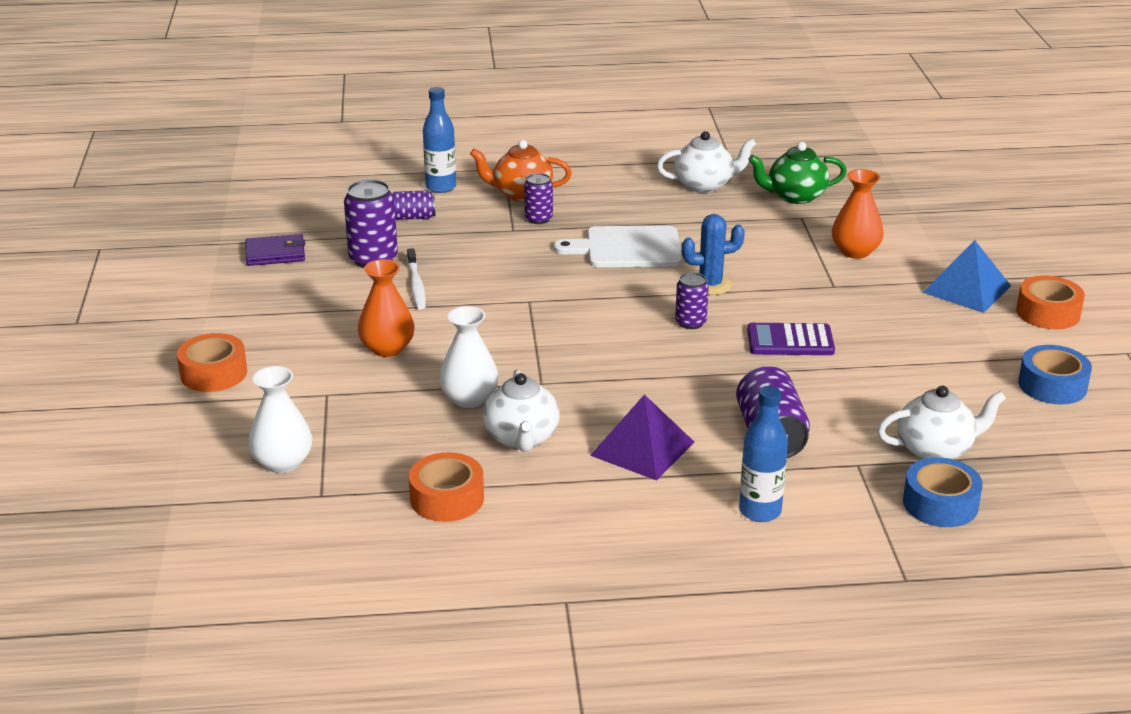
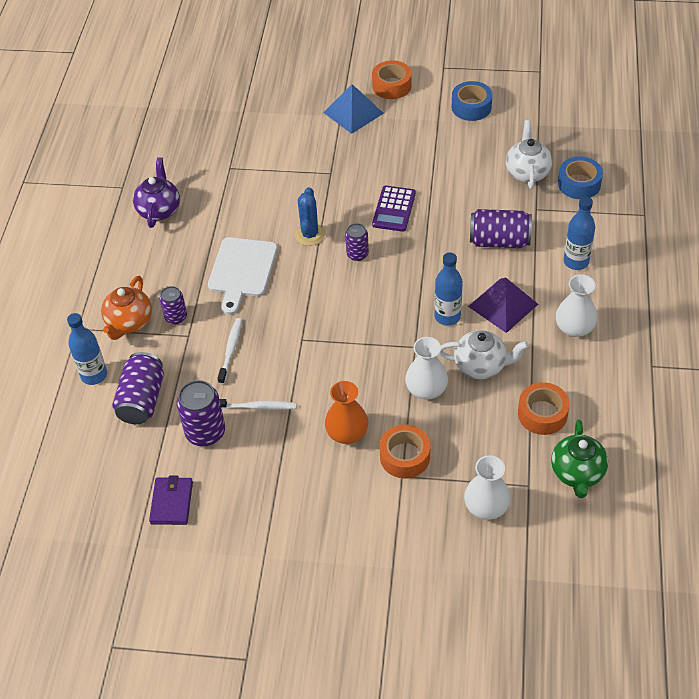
camera: 75 degrees left, 20 degrees up
(213, 373) = (355, 551): orange tape -> orange tape (405, 456)
(412, 217) = (142, 399): purple can -> purple can, size x1.66
(498, 258) = (231, 350): none -> white toothbrush
(603, 403) = (447, 316): none -> blue bottle
(620, 518) = (574, 328): none -> white vase
(704, 185) = (159, 210): white teapot -> purple teapot
(795, 196) = (197, 164): green teapot -> green teapot (577, 473)
(855, 251) = (288, 152): orange vase -> none

